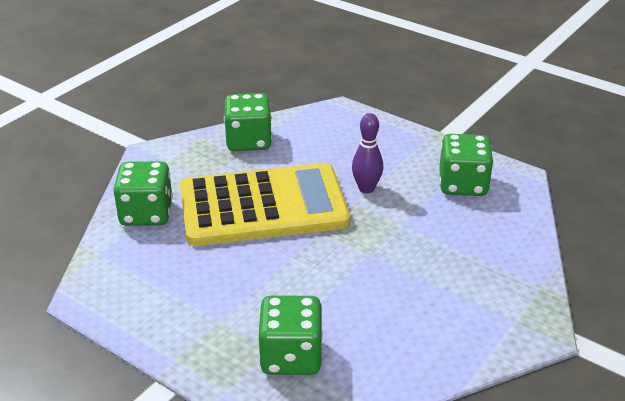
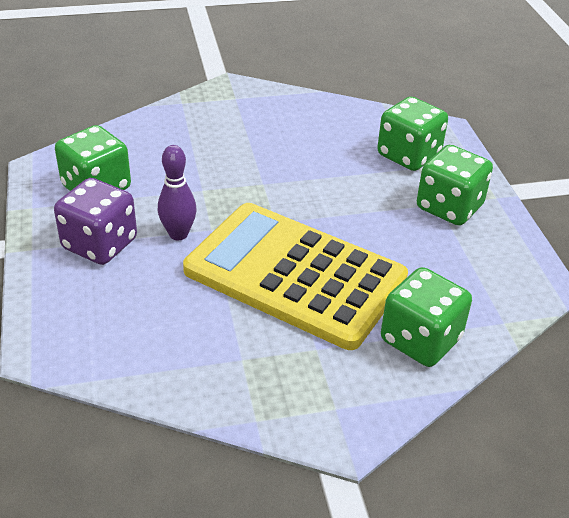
camera: 140 degrees left, 5 degrees up
(248, 141) = (208, 371): green dice -> green dice (449, 207)
(399, 159) = (100, 244): none -> purple dice

